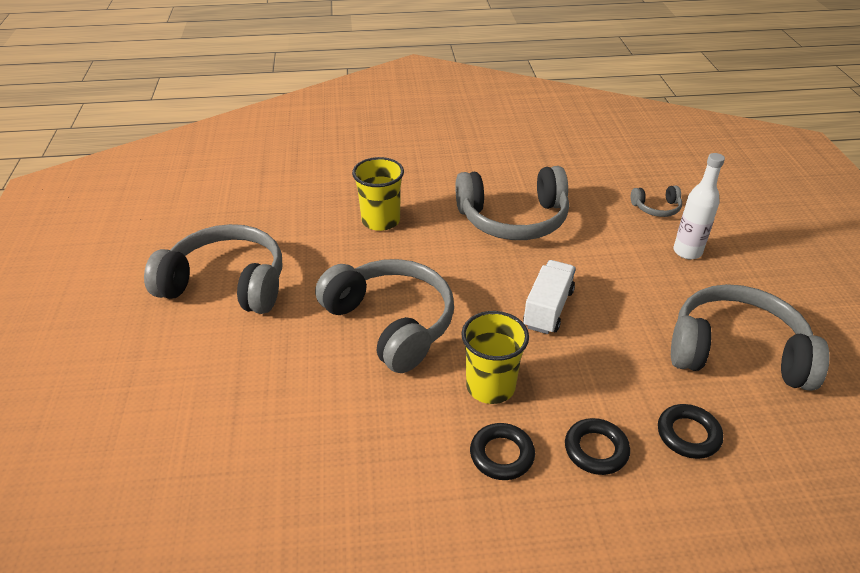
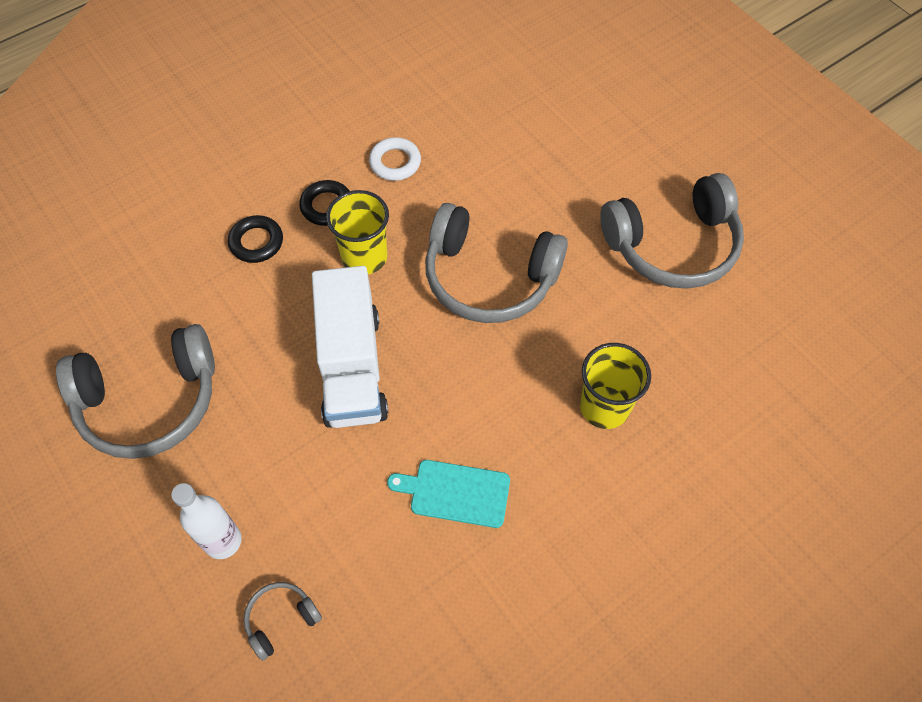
camera: 150 degrees right, 20 degrees up
(398, 470) = (395, 162): none -> white ring
(513, 219) = (455, 493): grey headphones -> turquoise cutting board
(548, 309) = (352, 367): white truck -> white truck, size x1.60
(688, 435) = (184, 289): black ring -> none

